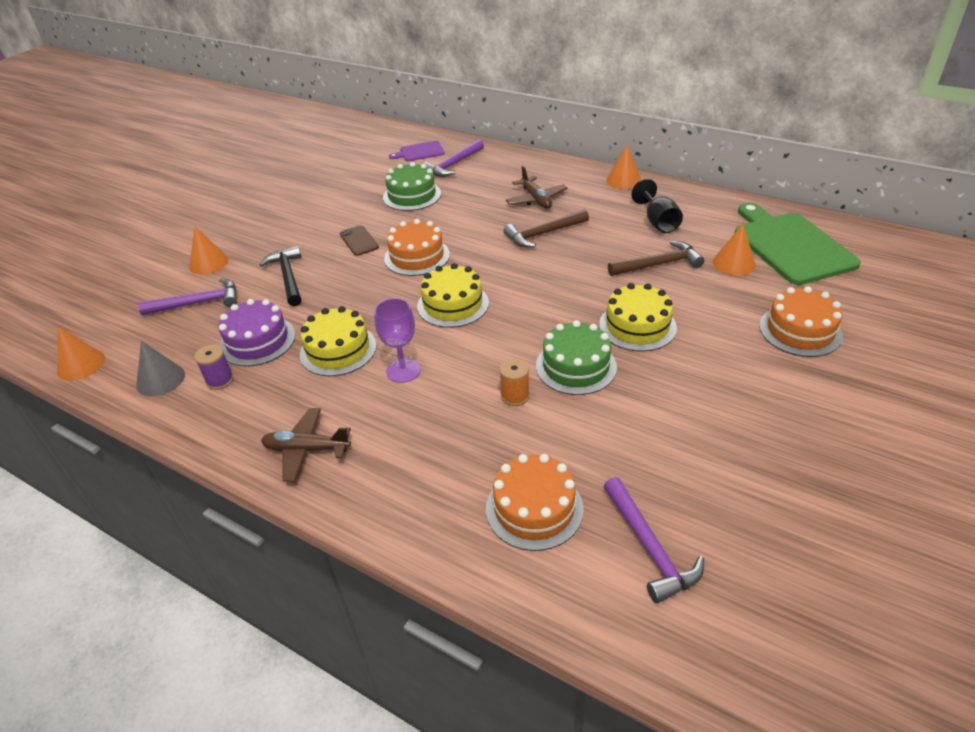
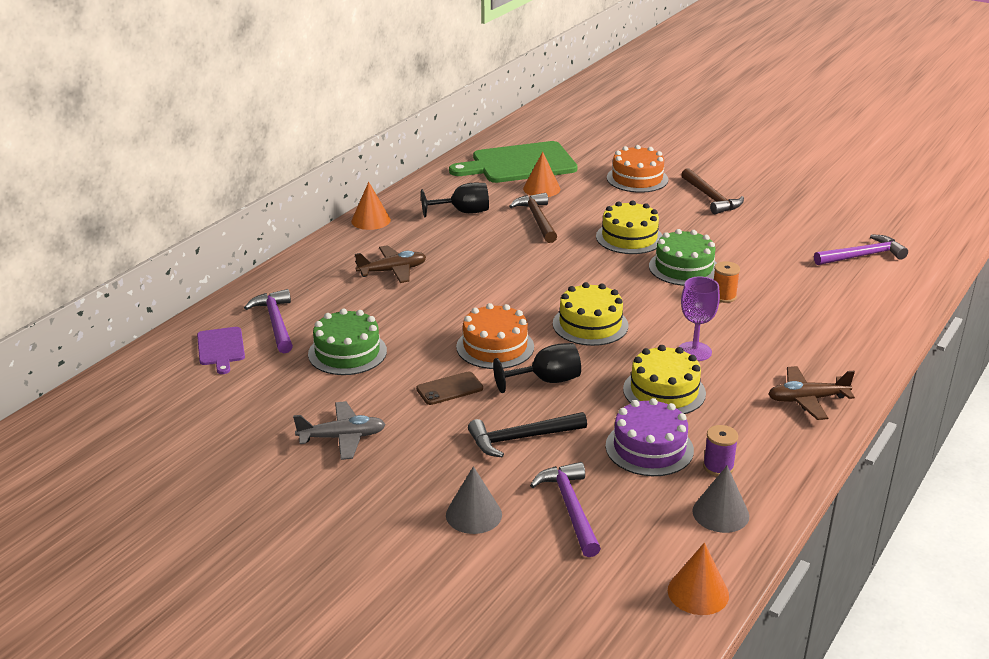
camera: 90 degrees left, 10 degrees down
(208, 263) = (473, 514): orange cone -> grey cone
(306, 449) = (807, 400): brown plane -> brown plane turned 75 degrees clockwise
(308, 206) = (342, 437): none -> grey plane
(363, 284) = (546, 381): none -> black goblet
(453, 165) = (276, 322): purple hammer -> purple hammer turned 150 degrees counterclockwise
(534, 508) = (842, 294): orange cake -> none
(543, 234) = (468, 271): brown hammer -> brown hammer (711, 198)

